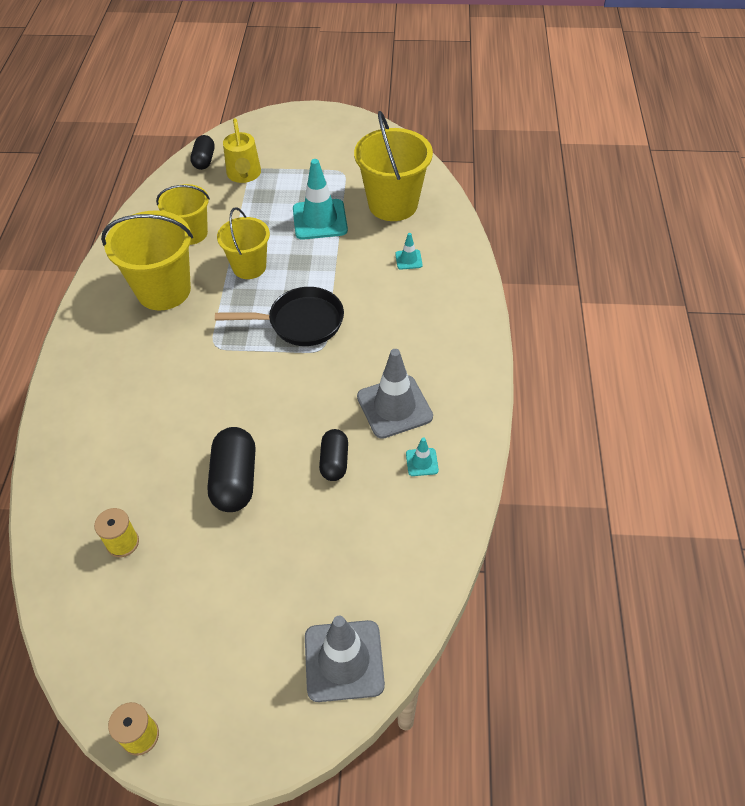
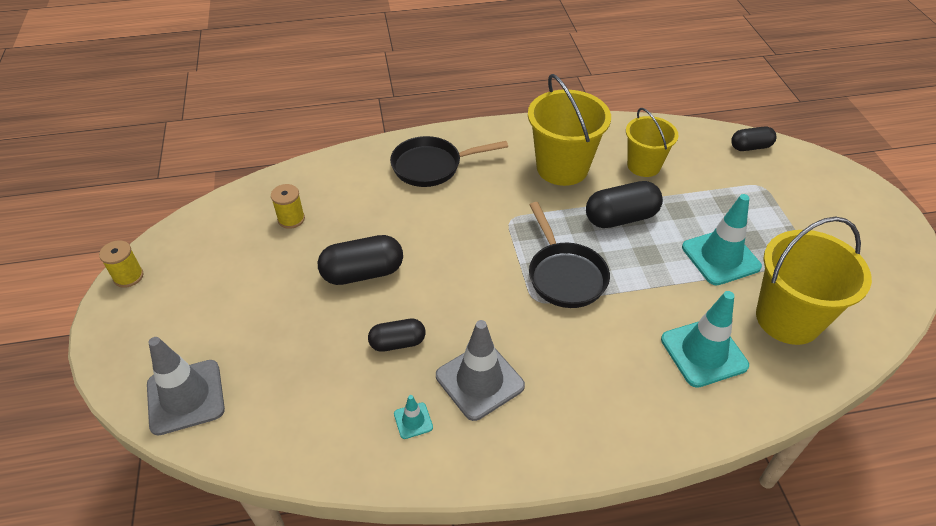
camera: 75 degrees right, 5 degrees down
(104, 395) = (431, 166): none -> black pan
(244, 175) = (749, 181): yellow watering can -> none
(249, 267) = (621, 218): yellow bucket -> black capsule
(408, 260) = (703, 352): turquoise traffic cone -> turquoise traffic cone, size x2.16

